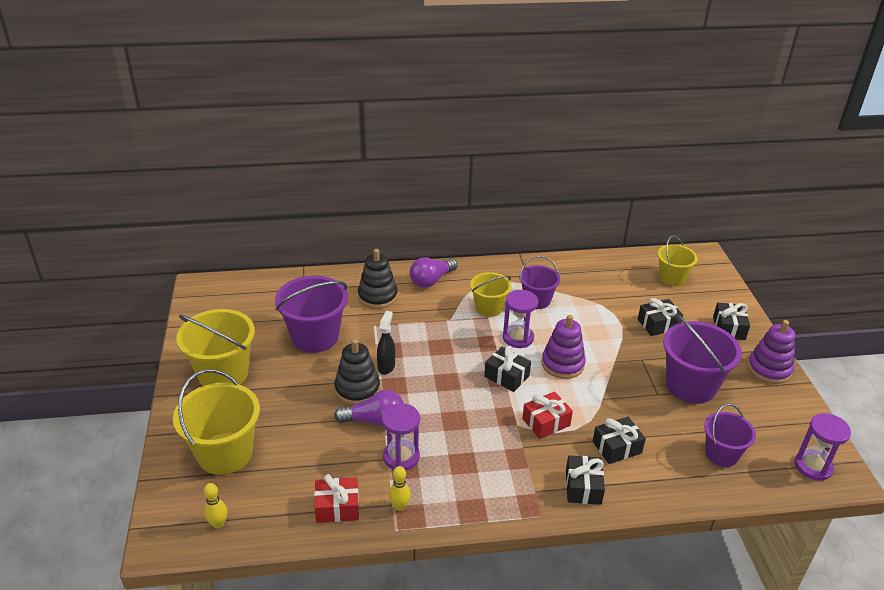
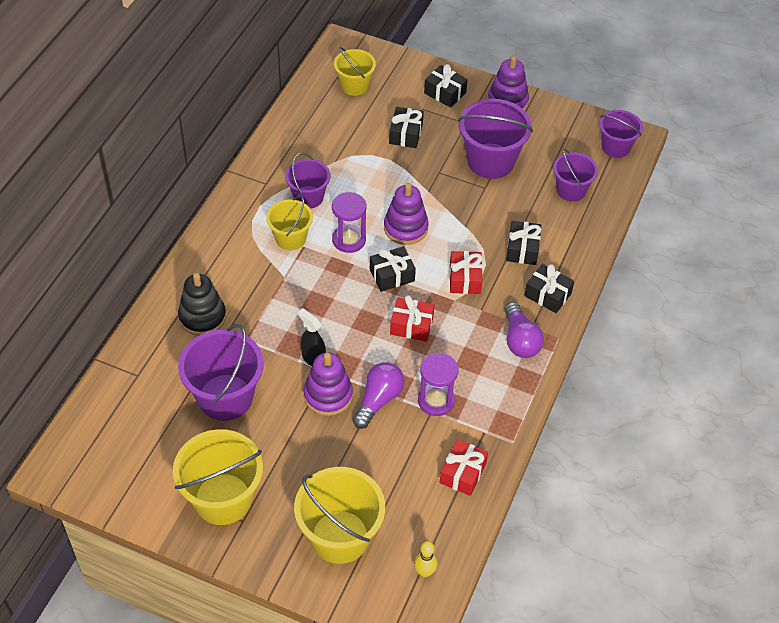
camera: 60 degrees left, 15 degrees up
(357, 389) = (328, 395): black stacking toy -> purple stacking toy
(400, 506) = (490, 427): yellow bowling pin -> none
(431, 280) = (212, 261): purple light bulb -> purple light bulb (520, 340)
(466, 409) = (411, 325): none -> red gift
(813, 466) = (616, 147): purple hourglass -> purple bucket

